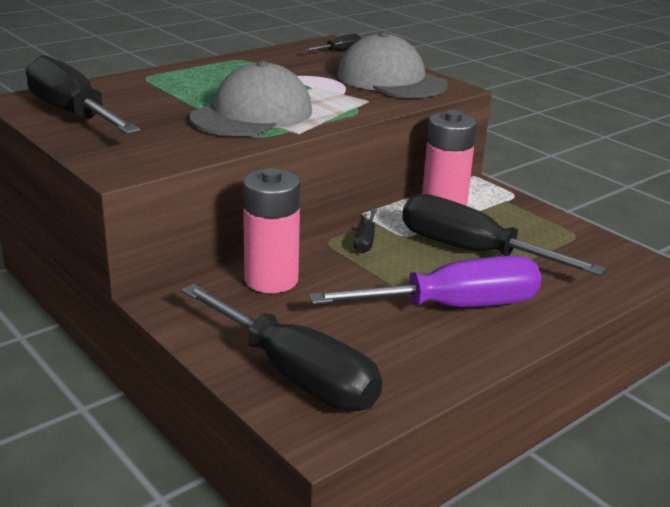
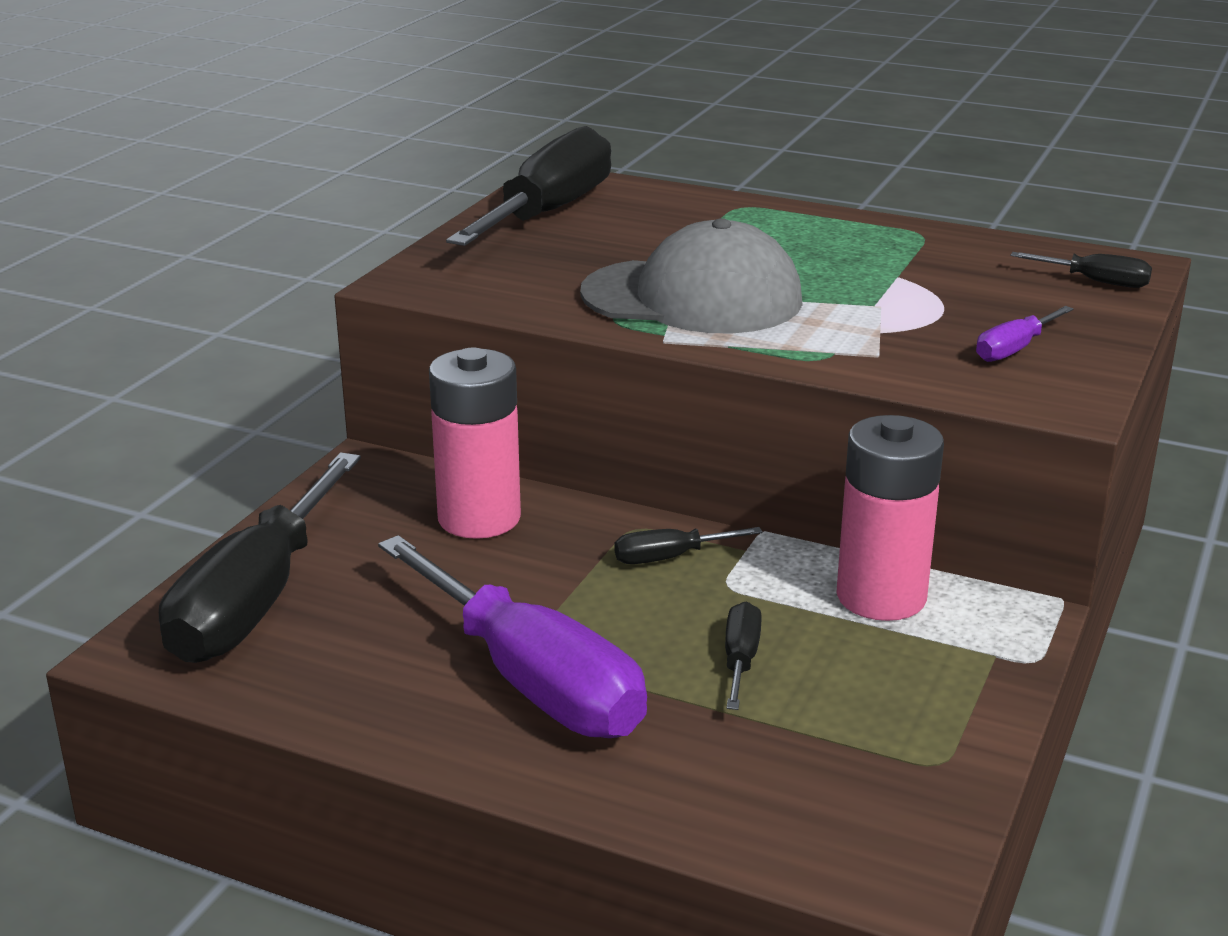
camera: 65 degrees right, 0 degrees up
(391, 80) = (1014, 349): grey cap -> purple screwdriver
(472, 251) = (740, 660): black screwdriver -> black screwdriver, size x0.42

